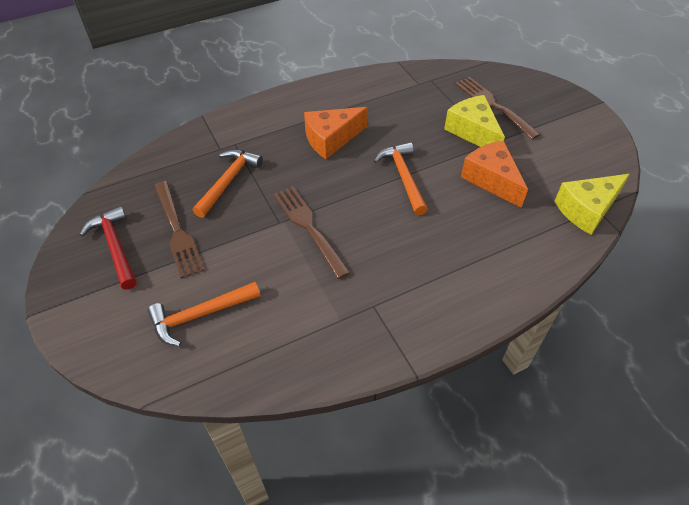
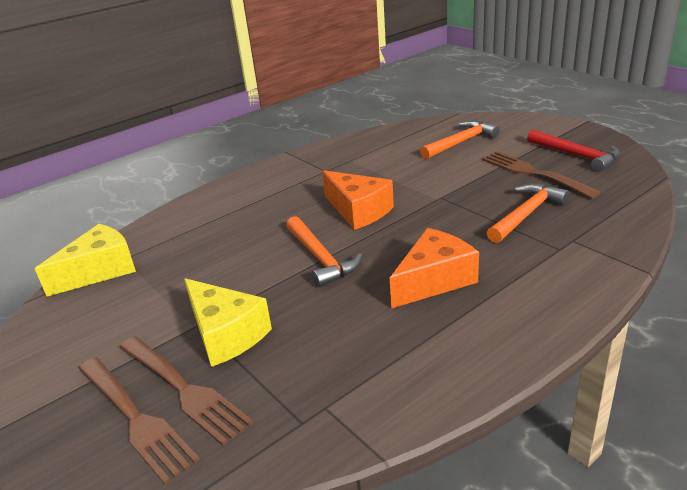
camera: 170 degrees right, 20 degrees down
(228, 181) = (526, 214): orange hammer -> orange hammer turned 150 degrees counterclockwise
(309, 227) = (408, 199): brown fork -> brown fork (135, 418)
(491, 179) = (208, 278): orange cheese -> orange cheese (358, 211)

